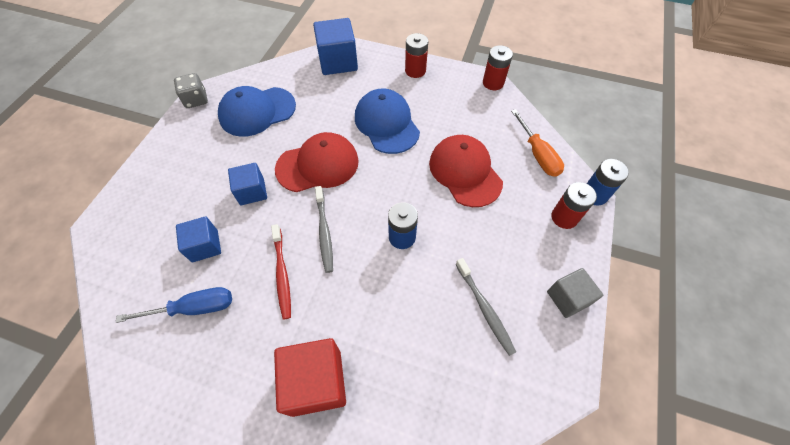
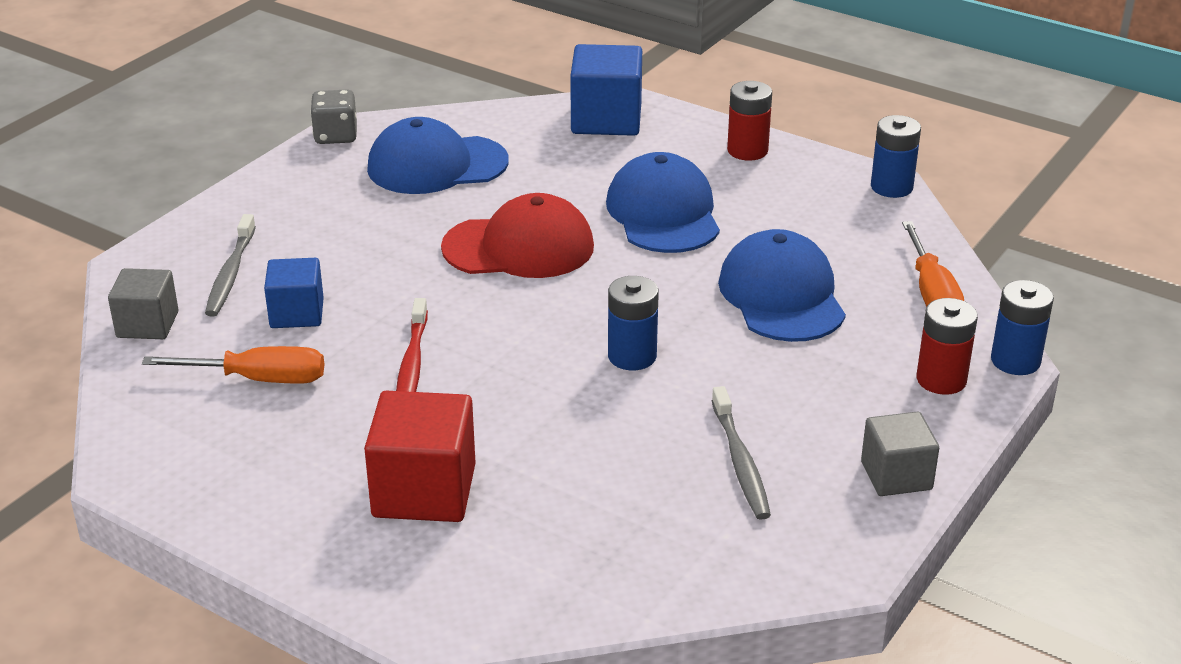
camera: 15 degrees right, 25 degrees down
(116, 276) = (147, 324): none -> grey cube
(193, 308) = (258, 379): blue screwdriver -> orange screwdriver
(252, 192) = (394, 262): blue cube -> none
(324, 232) = (500, 329): grey toothbrush -> grey toothbrush (230, 274)
(465, 172) = (782, 295): red cap -> blue cap
(493, 83) = (891, 187): red battery -> blue battery

